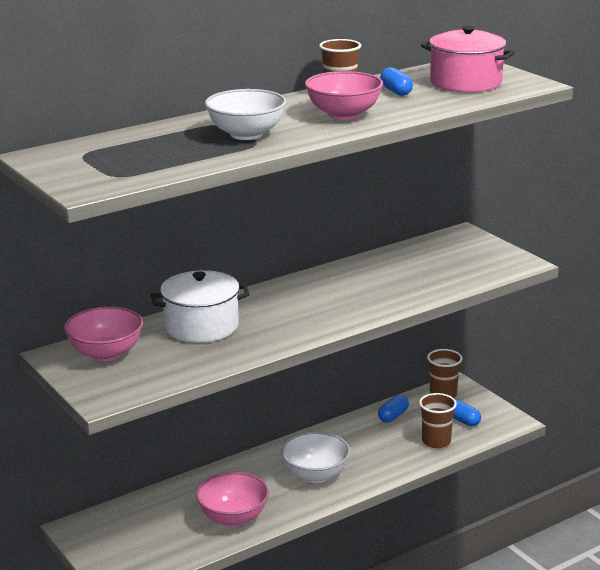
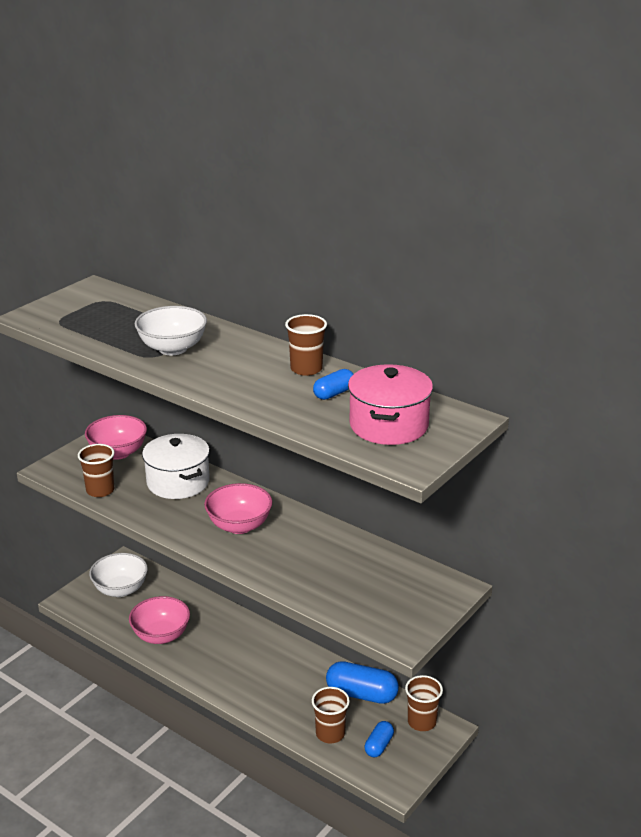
camera: 70 degrees right, 5 degrees up
(180, 371) = (100, 490): none -> brown cup
(315, 475) = (240, 666): white bowl -> white bowl (120, 589)
(343, 115) = (247, 380): pink bowl -> pink bowl (239, 526)
(393, 416) = (361, 694): blue capsule -> blue capsule, size x1.78

